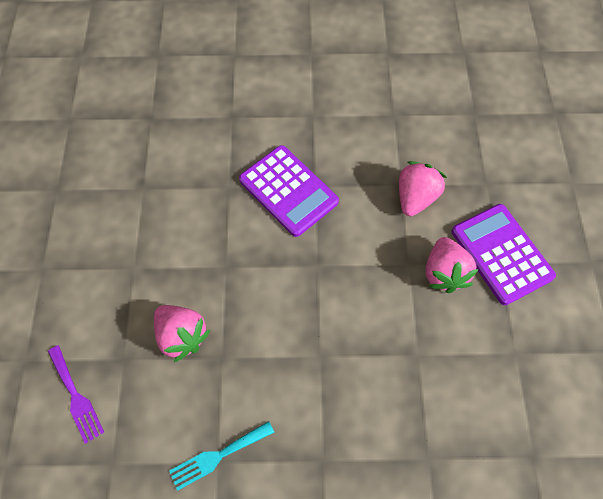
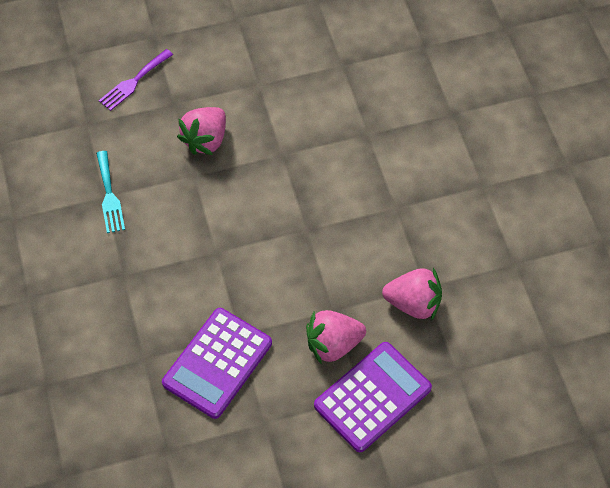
camera: 75 degrees right, 5 degrees down
(218, 456) = (109, 196): turquoise fork -> turquoise fork turned 150 degrees counterclockwise
(288, 191) = (381, 186): purple calculator -> purple calculator (217, 363)

